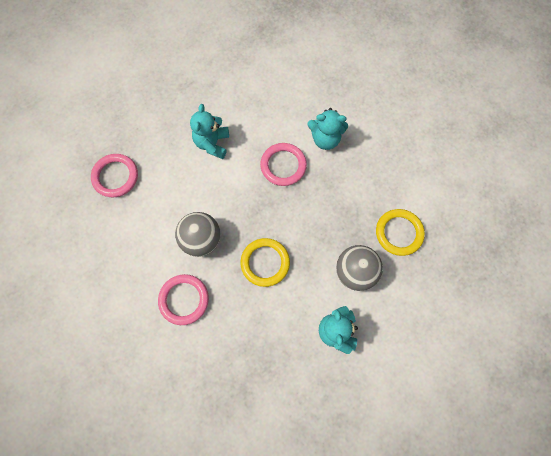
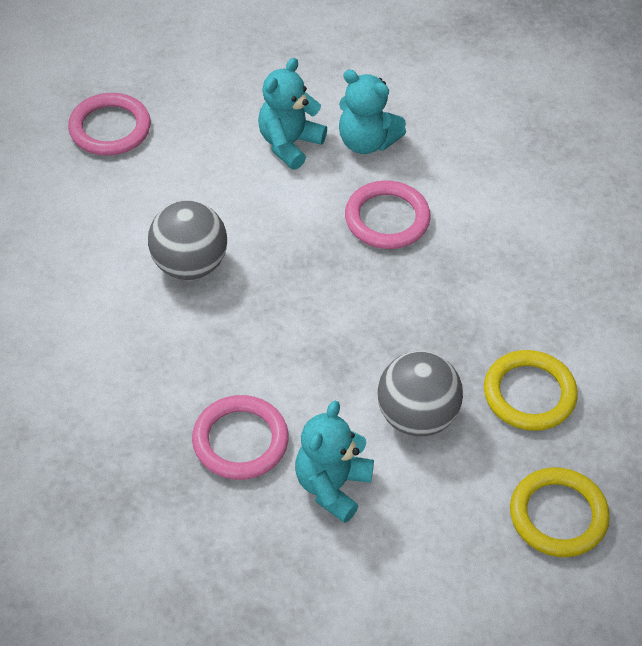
camera: 25 degrees right, 20 degrees down
(184, 300) = (110, 333): pink ring -> pink ring (240, 441)
(265, 263) = (272, 339): yellow ring -> yellow ring (558, 515)
(325, 139) = (482, 210): turquoise teddy bear -> turquoise teddy bear (366, 142)

